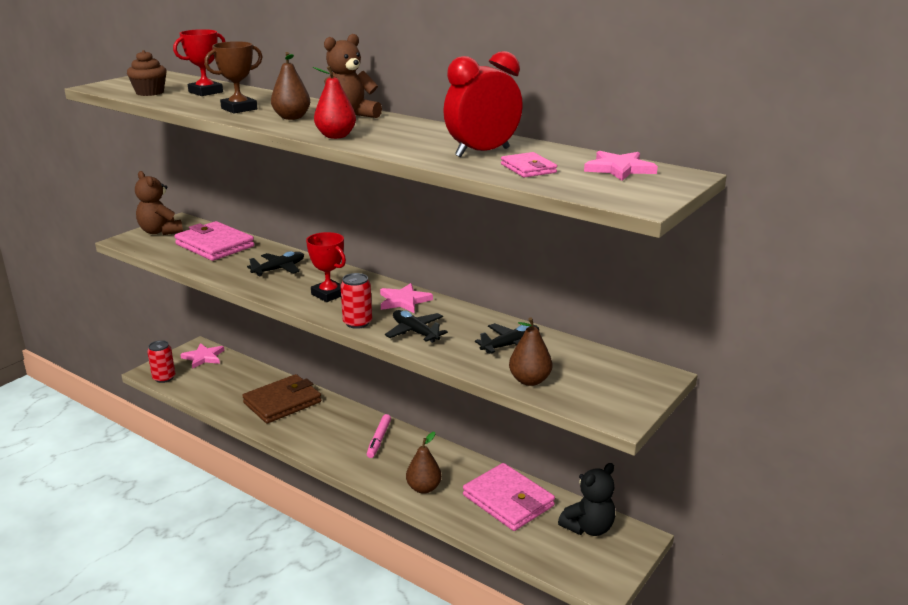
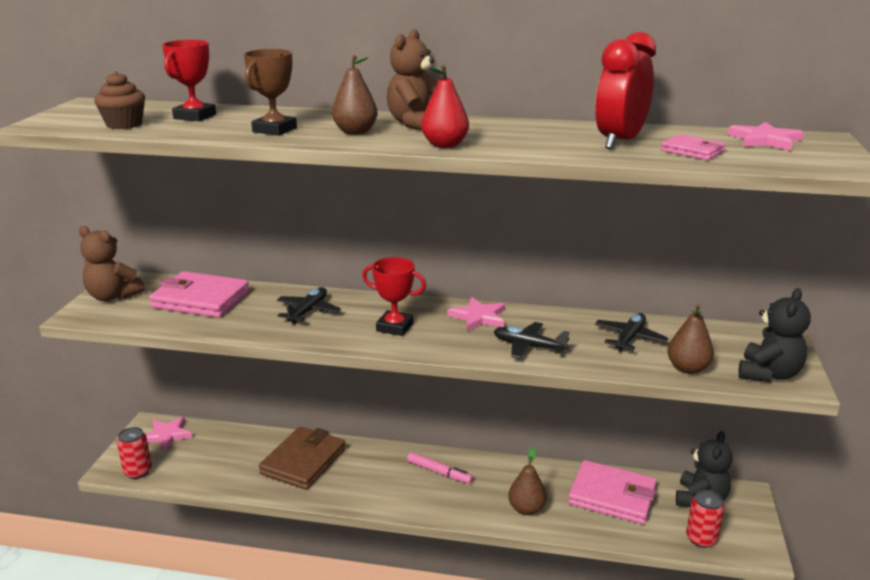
camera: 25 degrees left, 0 degrees up
(357, 323) = (461, 351): red can -> red can (701, 539)
(379, 439) = (439, 472): pink marker -> pink marker turned 45 degrees counterclockwise
(599, 403) = (768, 374): none -> black teddy bear

